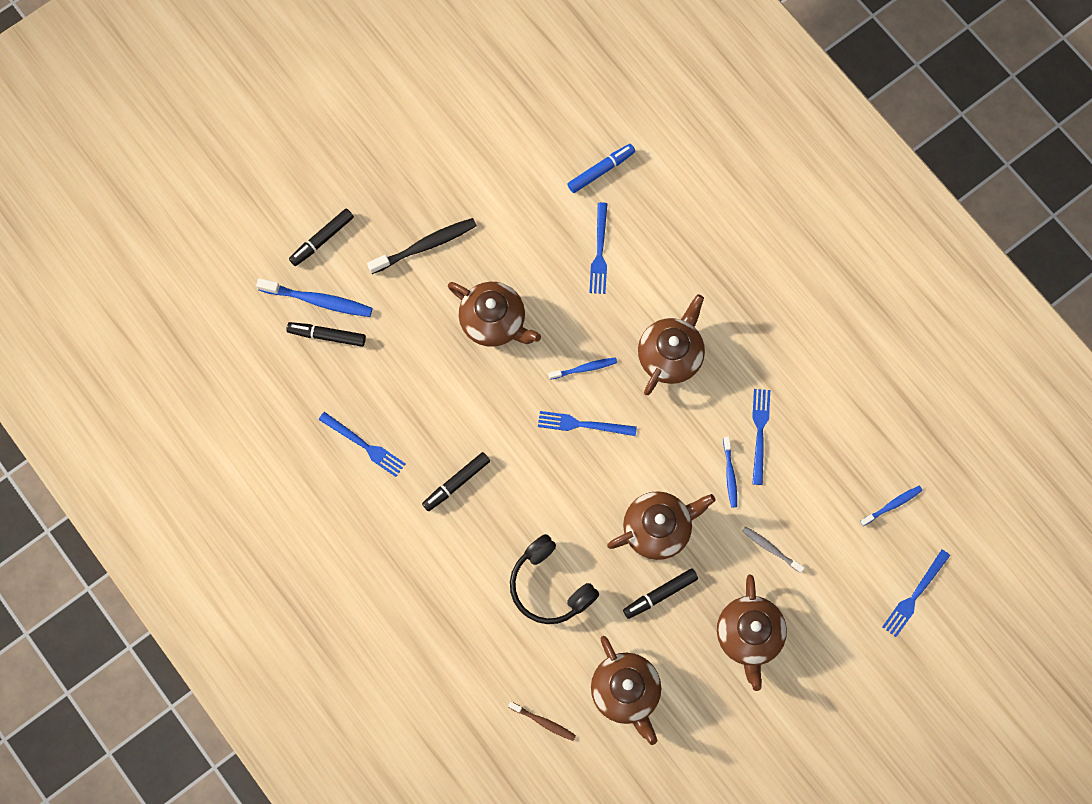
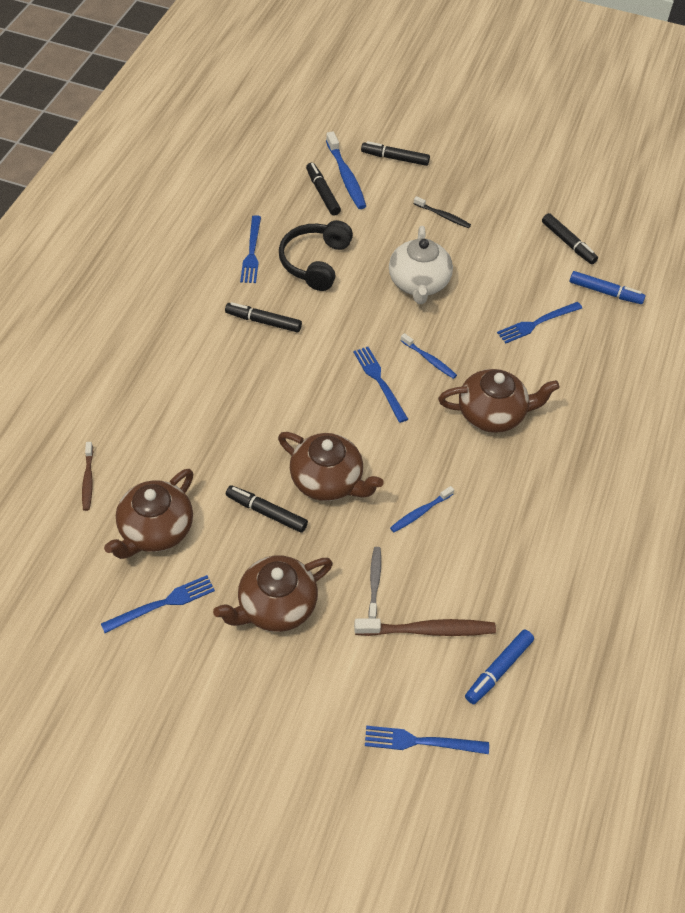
camera: 55 degrees right, 20 degrees down
(425, 245) = (443, 216): black toothbrush -> black toothbrush, size x0.59
(494, 321) = (418, 284): brown teapot -> white teapot
(526, 160) = (568, 243): none -> black marker
(550, 586) = (218, 426): black headphones -> black headphones (315, 262)
(759, 432) = (478, 517): blue fork -> blue fork (162, 604)
(833, 534) = (428, 630): none -> brown toothbrush
(892, 505) = (498, 669): blue toothbrush -> blue marker

